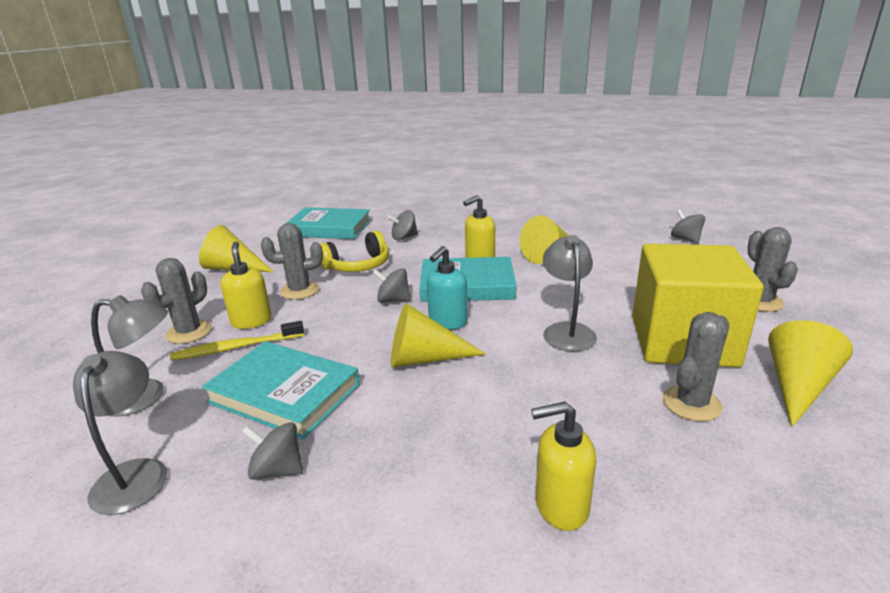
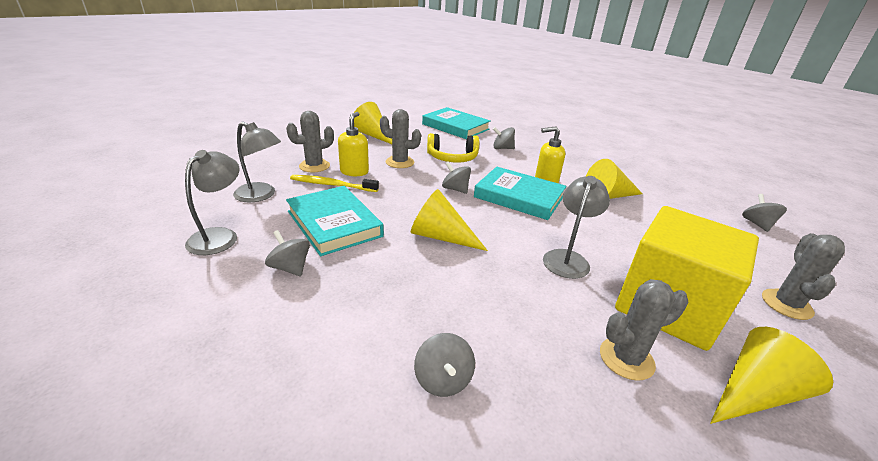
camera: 25 degrees right, 5 degrees up
(447, 322) = (480, 218): turquoise soap dispenser -> none
(561, 506) = (443, 380): yellow soap dispenser -> grey spinning top

